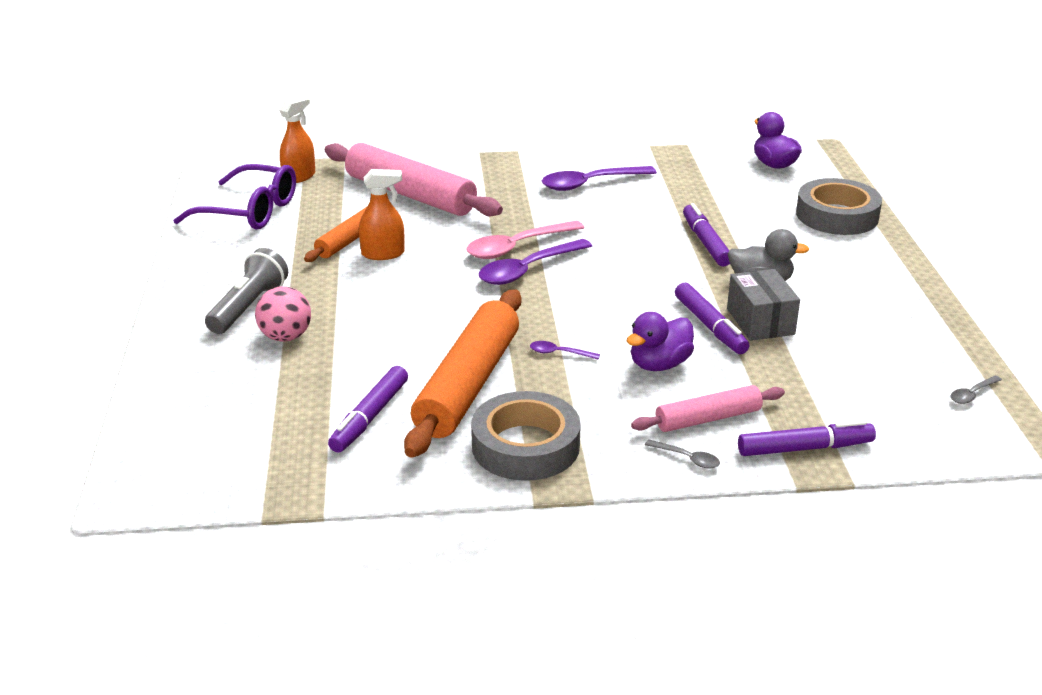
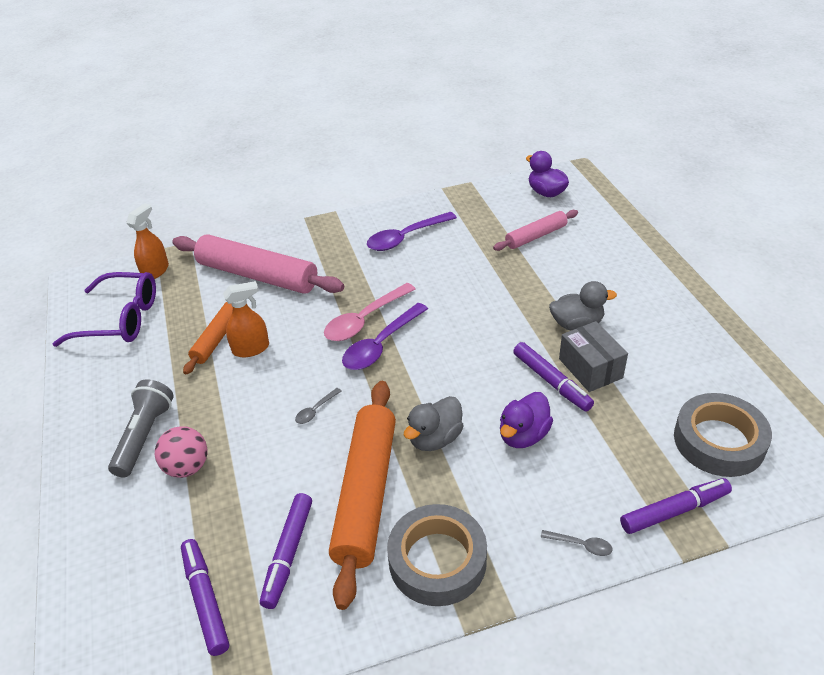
camera: 10 degrees left, 10 degrees up
(559, 353) = (435, 438): purple spoon -> grey duck
(705, 242) = (518, 287): purple marker -> purple marker (205, 600)
(708, 419) = (583, 492): pink rolling pin -> pink rolling pin (536, 236)
(837, 215) = (612, 239): grey tape -> grey tape (719, 441)
(972, 394) = (785, 418): grey spoon -> grey spoon (316, 410)

